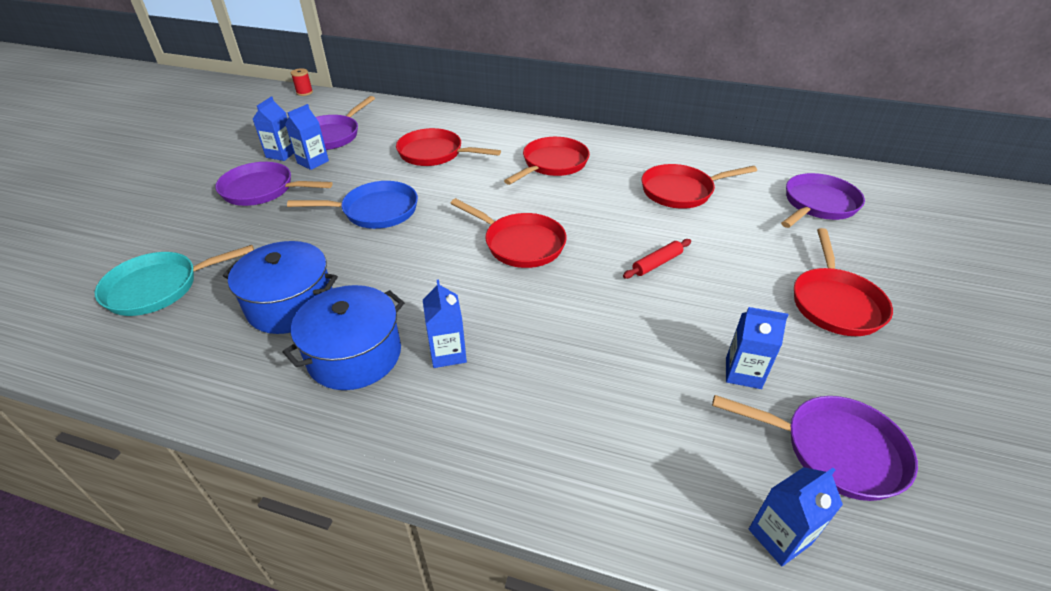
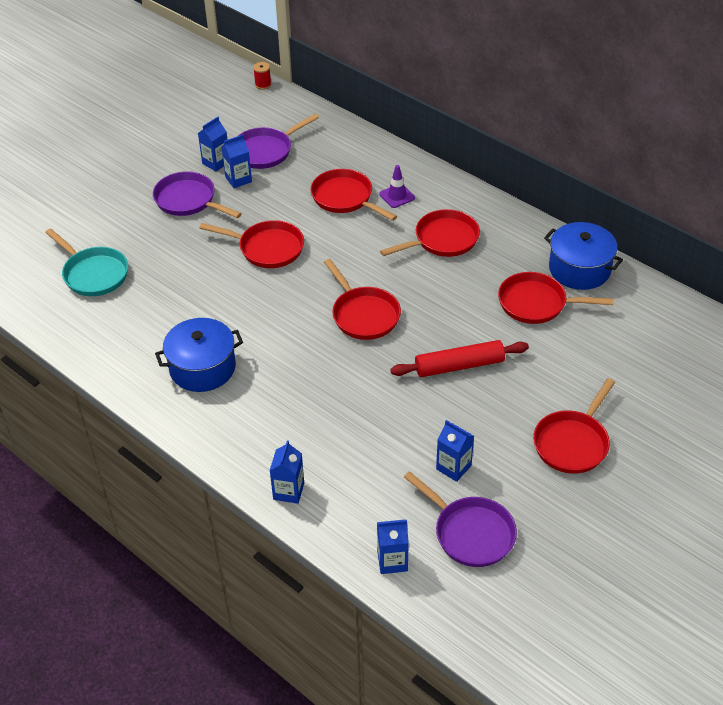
camera: 25 degrees right, 5 degrees up
(159, 287) = (93, 274): turquoise pan -> turquoise pan turned 135 degrees counterclockwise
(291, 304) = (175, 315): blue pot -> blue pot (579, 269)
(375, 211) = (267, 248): blue pan -> red pan
(448, 353) = (263, 386): blue carton -> blue carton (288, 491)
(484, 142) = (397, 196): none -> purple traffic cone
(657, 263) = (459, 366): red rolling pin -> red rolling pin, size x1.76
(818, 204) = (651, 354): purple pan -> none

